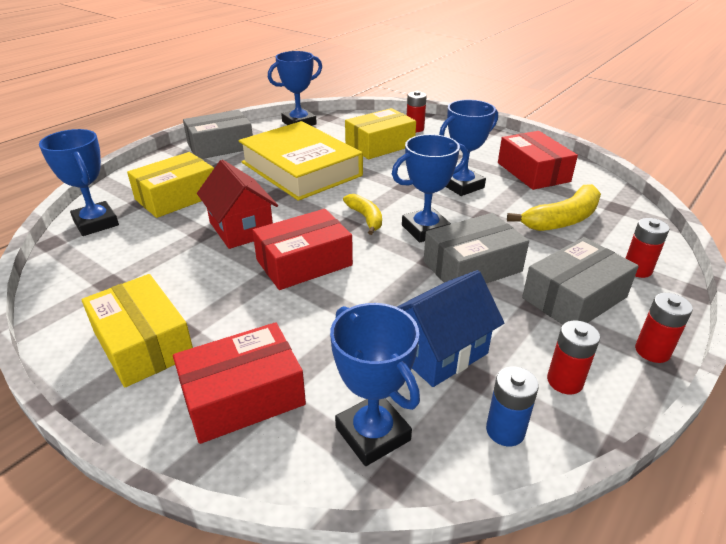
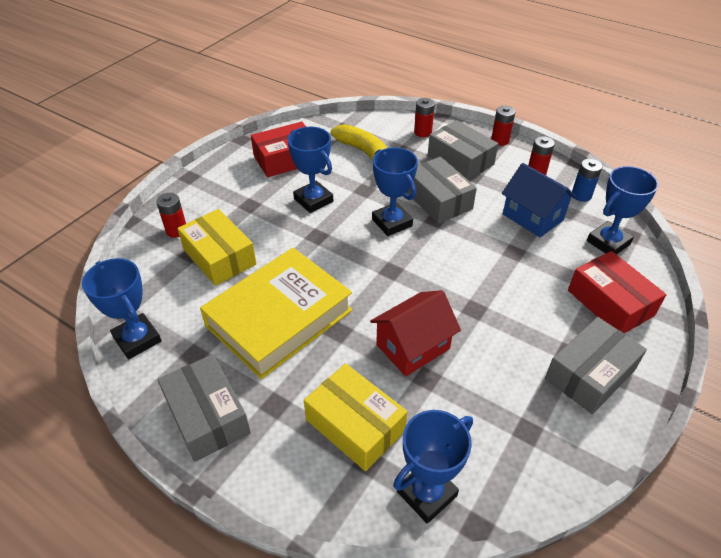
camera: 95 degrees left, 10 degrees up
(143, 343) = (590, 374): yellow box -> grey box
(304, 262) = (457, 292): red box -> none
(366, 218) = (379, 259): yellow banana -> none

